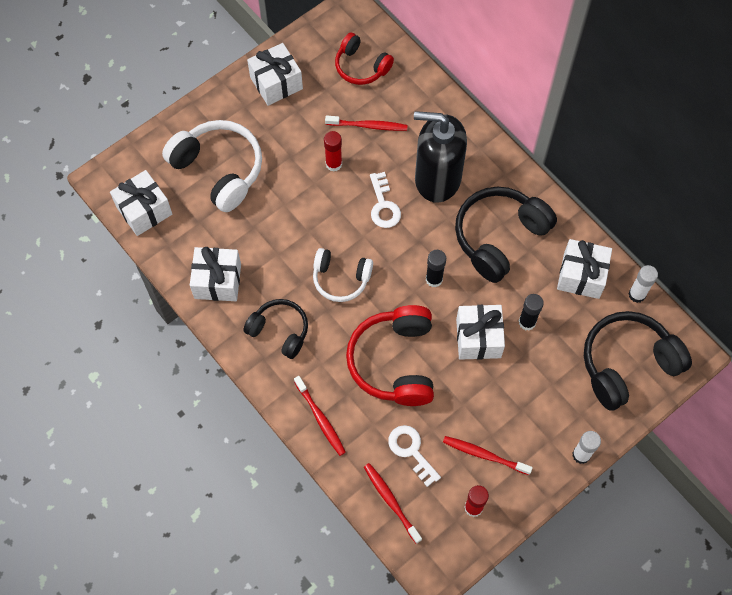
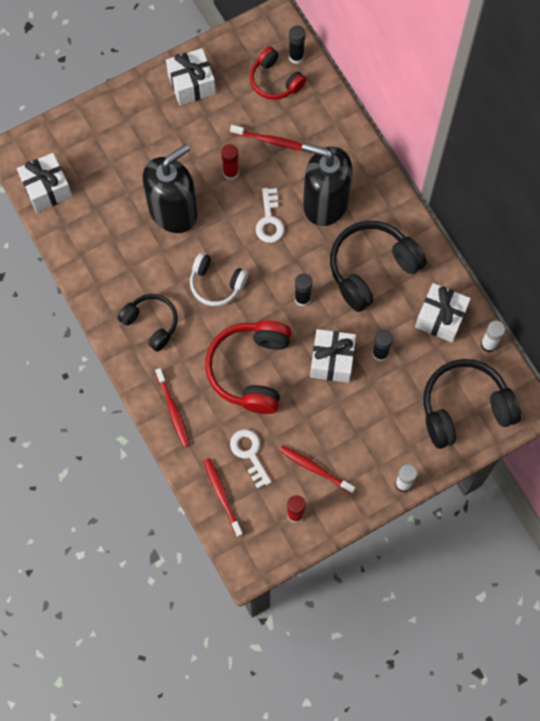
camera: 10 degrees right, 5 degrees up
(217, 281) = (103, 267): white gift -> none
(219, 170) = (122, 161): white headphones -> none
(281, 211) = (173, 211): none -> black soap dispenser
(378, 40) = (296, 57): none -> black glue stick

